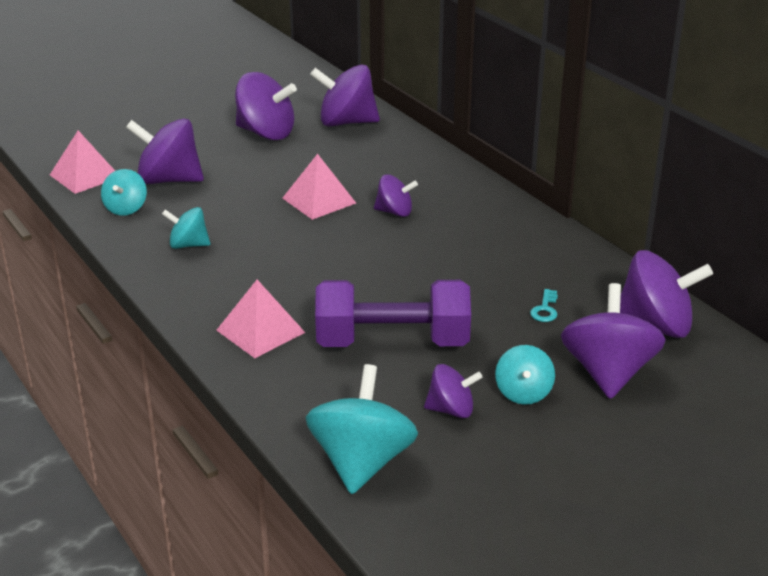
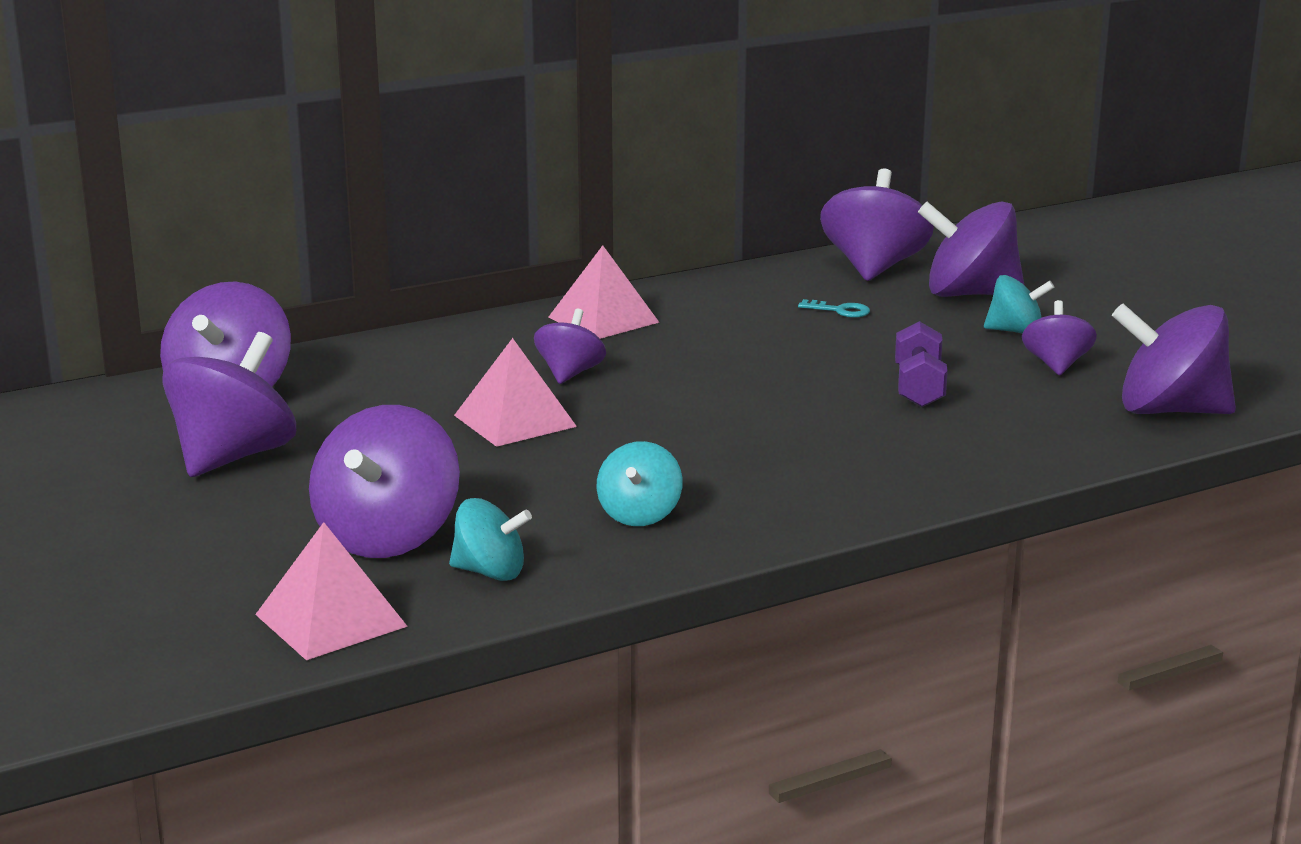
camera: 85 degrees left, 10 degrees down
(260, 331) = (898, 462): pink pyramid -> pink pyramid (603, 319)
(361, 462) = (1169, 411): turquoise spinning top -> purple spinning top
(392, 342) = (919, 388): purple dumbbell -> purple dumbbell, size x0.54

